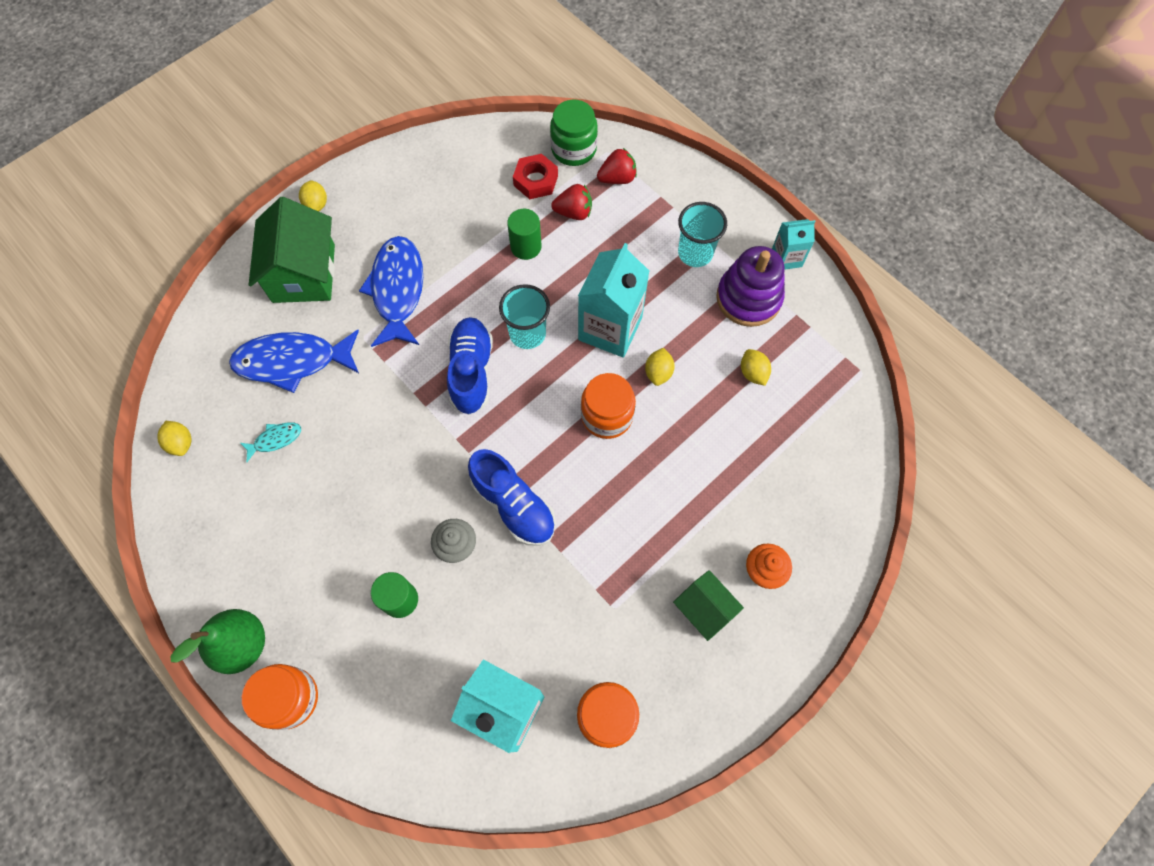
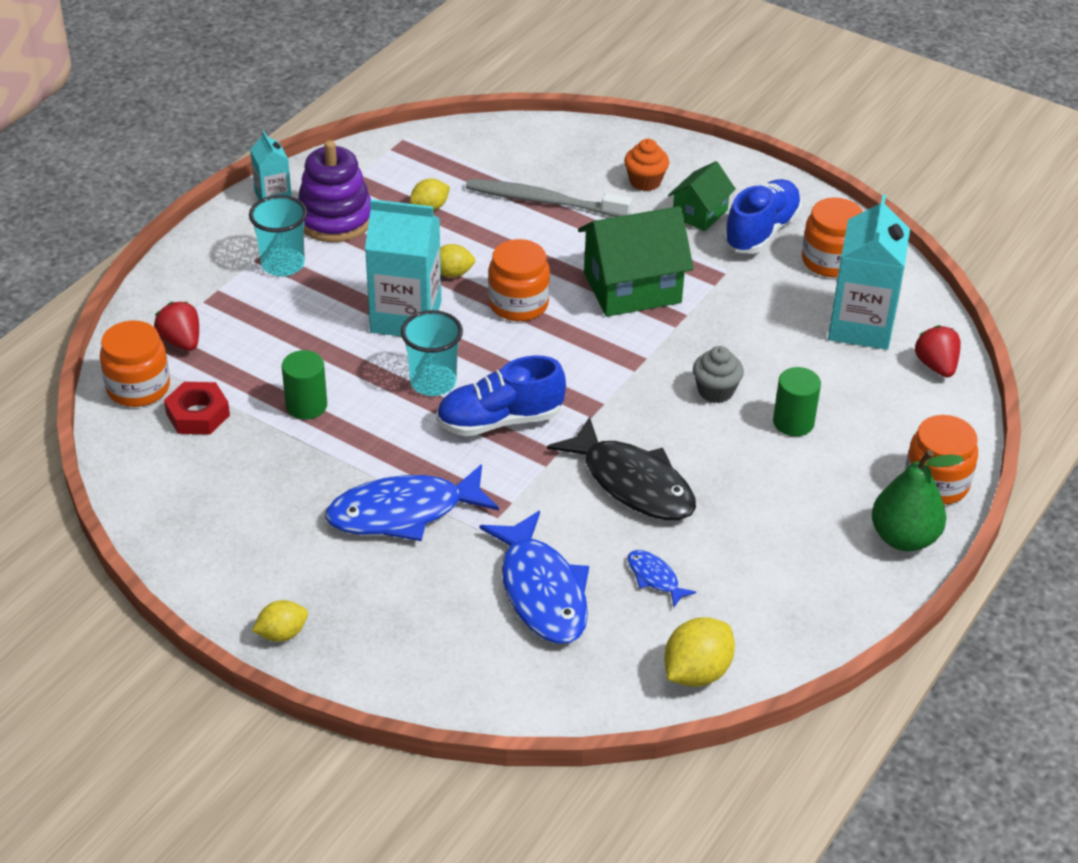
camera: 105 degrees left, 25 degrees down
(181, 443) = (696, 672): yellow lemon -> yellow lemon, size x1.58
(275, 439) = (655, 578): turquoise fish -> blue fish
(304, 273) = (403, 616): green house -> green house (632, 287)
(374, 450) = (632, 483): none -> black fish
(513, 505) = (651, 356): blue shoe -> blue shoe (761, 232)
(573, 149) = (138, 388): green jar -> orange jar
(574, 212) = (243, 372): red strawberry -> red strawberry (936, 366)
(747, 469) = (543, 201): none -> grey toothbrush

